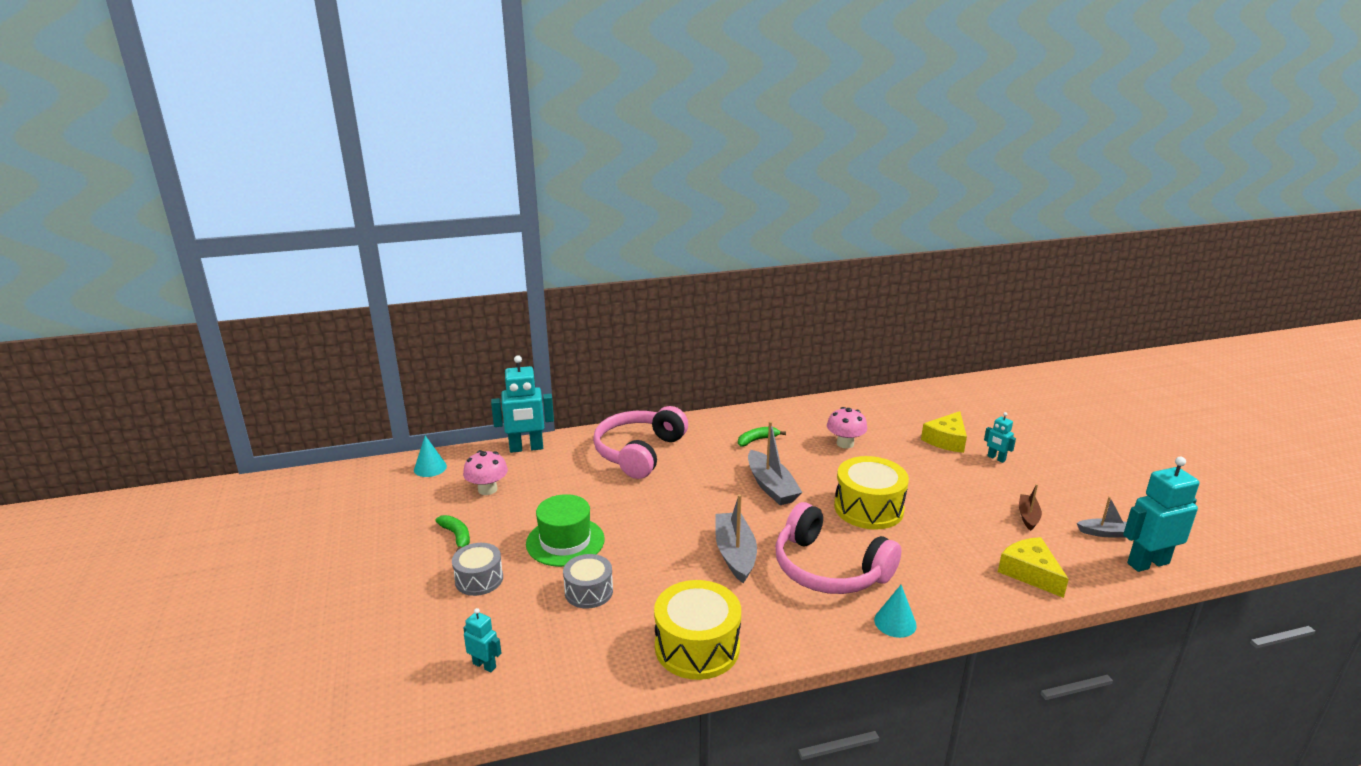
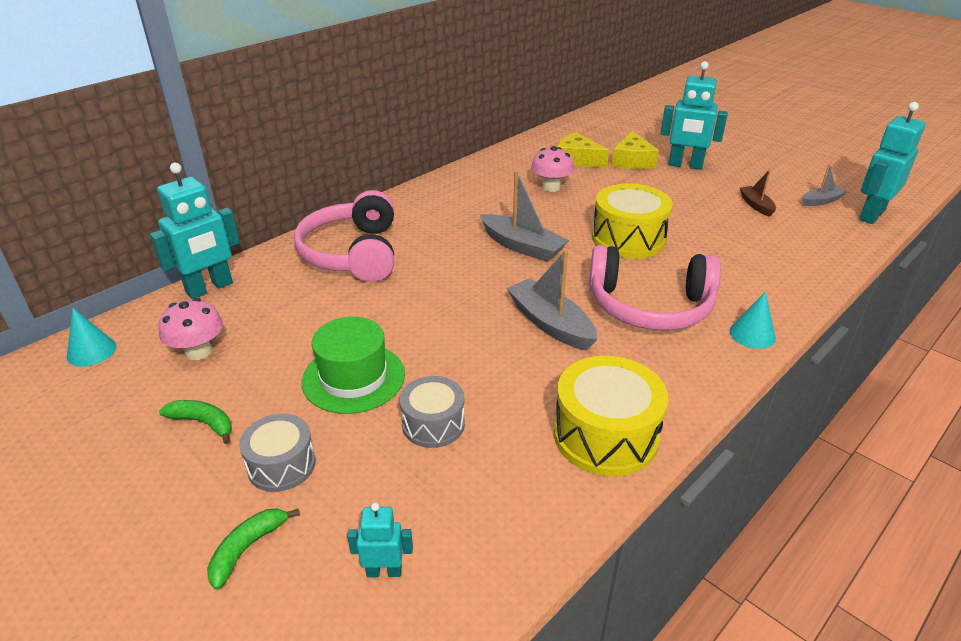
camera: 30 degrees left, 10 degrees up
(757, 440) = (466, 206): green banana -> green banana (247, 548)
(996, 458) = (685, 165): turquoise robot -> turquoise robot, size x1.97
(1030, 573) = (805, 251): yellow cheese -> yellow cheese (577, 160)

